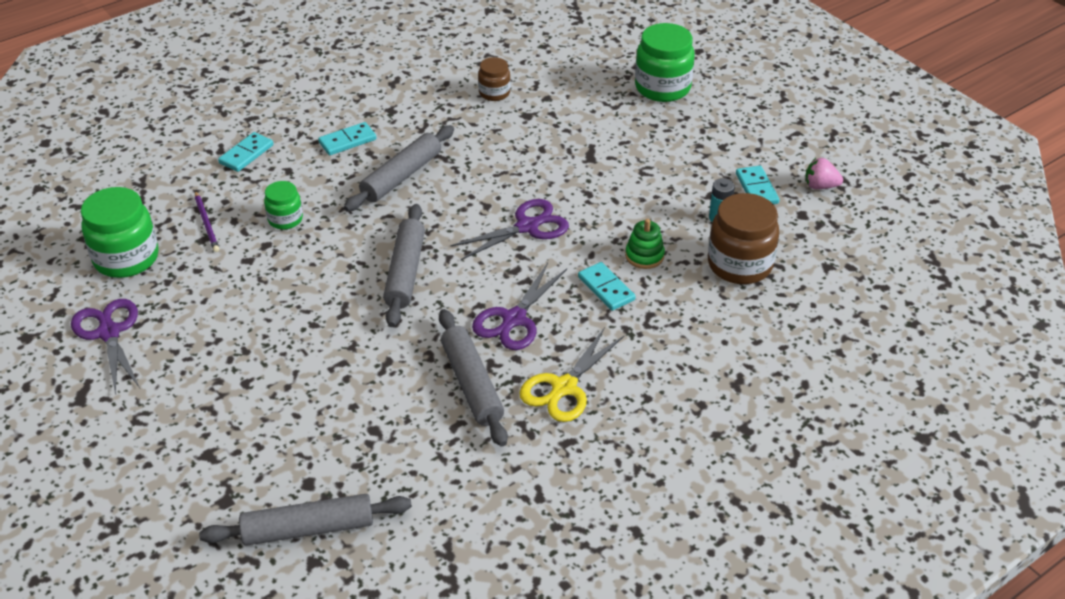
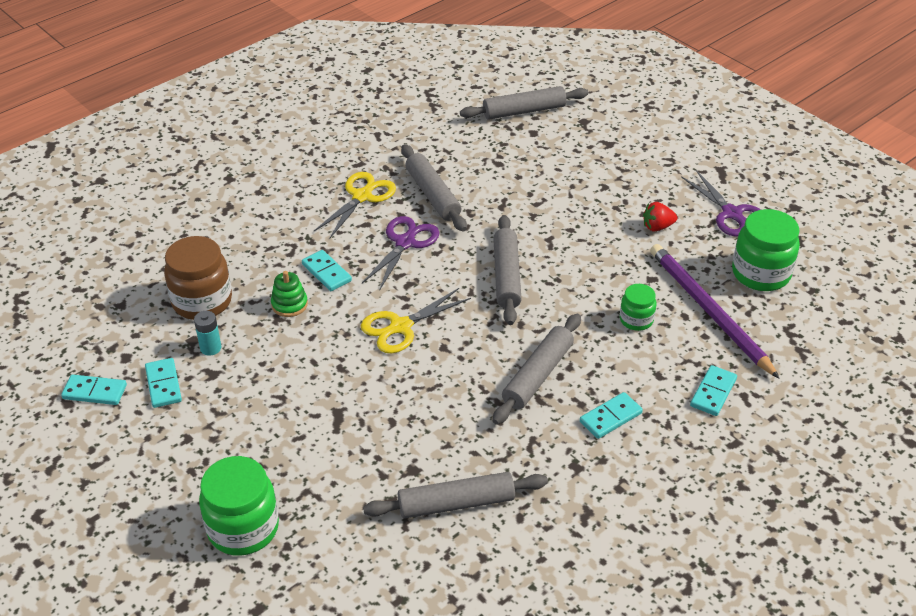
camera: 175 degrees right, 0 degrees up
(206, 223) = (709, 311): purple pencil -> purple pencil, size x2.21
(208, 321) = (657, 227): none -> red strawberry
(494, 93) = (456, 503): brown jar -> grey rolling pin
(527, 227) = (401, 326): purple scissors -> yellow scissors
(820, 186) = (94, 392): pink strawberry -> turquoise domino

